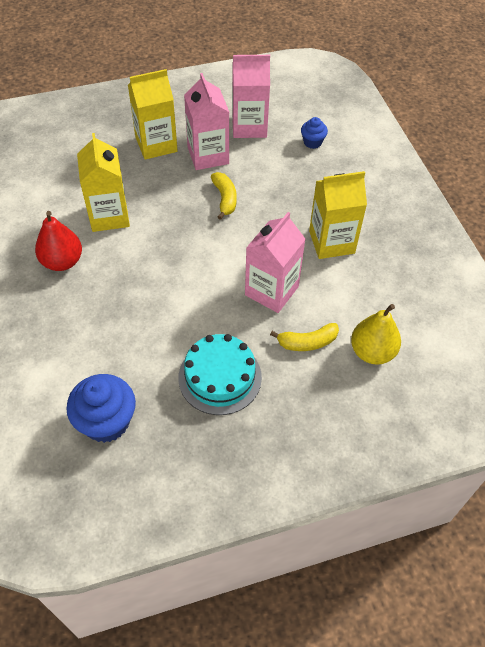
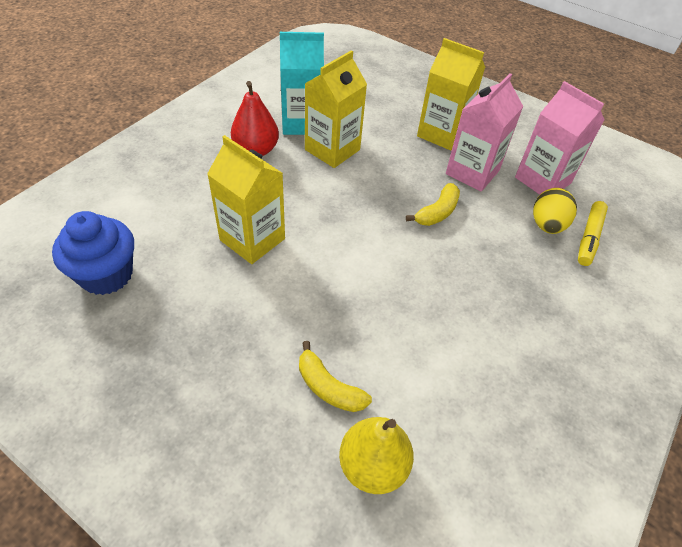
camera: 50 degrees right, 5 degrees down
(60, 215) = (302, 123): none -> turquoise carton
(220, 377) = (220, 333): turquoise cake -> none
(271, 291) = (365, 314): pink carton -> none
(285, 153) = (547, 225): none -> yellow egg
(312, 142) = (589, 238): blue cupcake -> yellow marker
(331, 242) = (483, 331): yellow carton -> yellow carton (252, 239)

